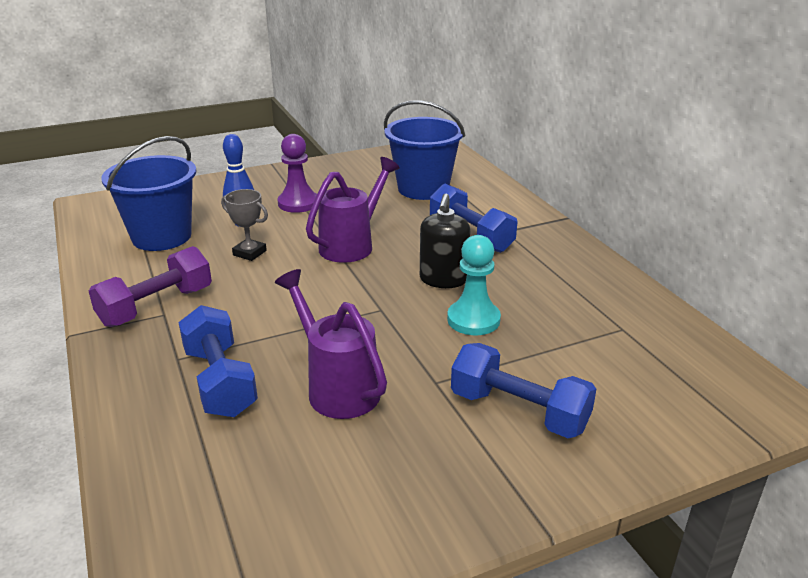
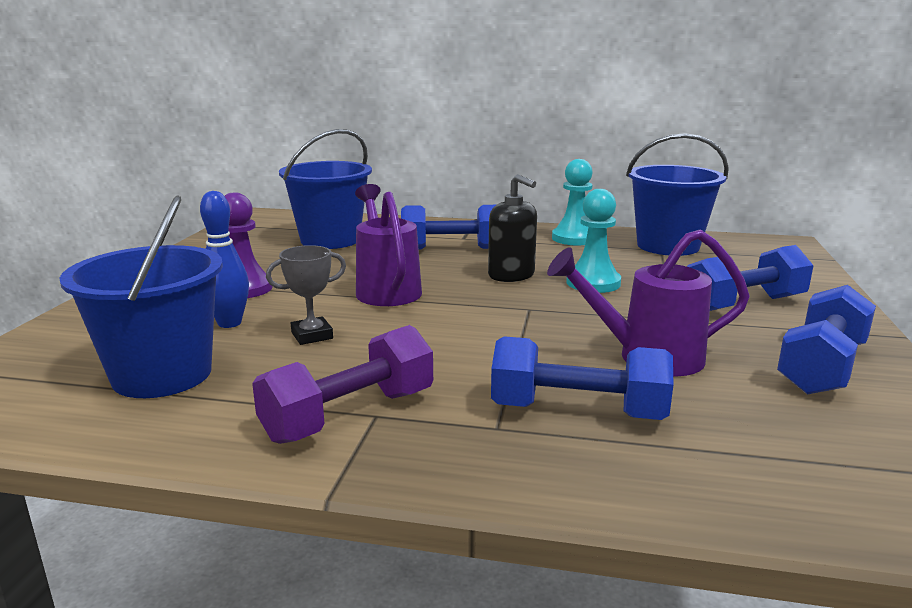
camera: 55 degrees left, 10 degrees down
(156, 306) = (349, 415): purple dumbbell -> purple dumbbell turned 60 degrees clockwise
(405, 484) = (822, 367): none -> blue dumbbell
(583, 277) = (574, 238): none -> turquoise pawn
(639, 330) = (668, 246): none -> blue bucket

